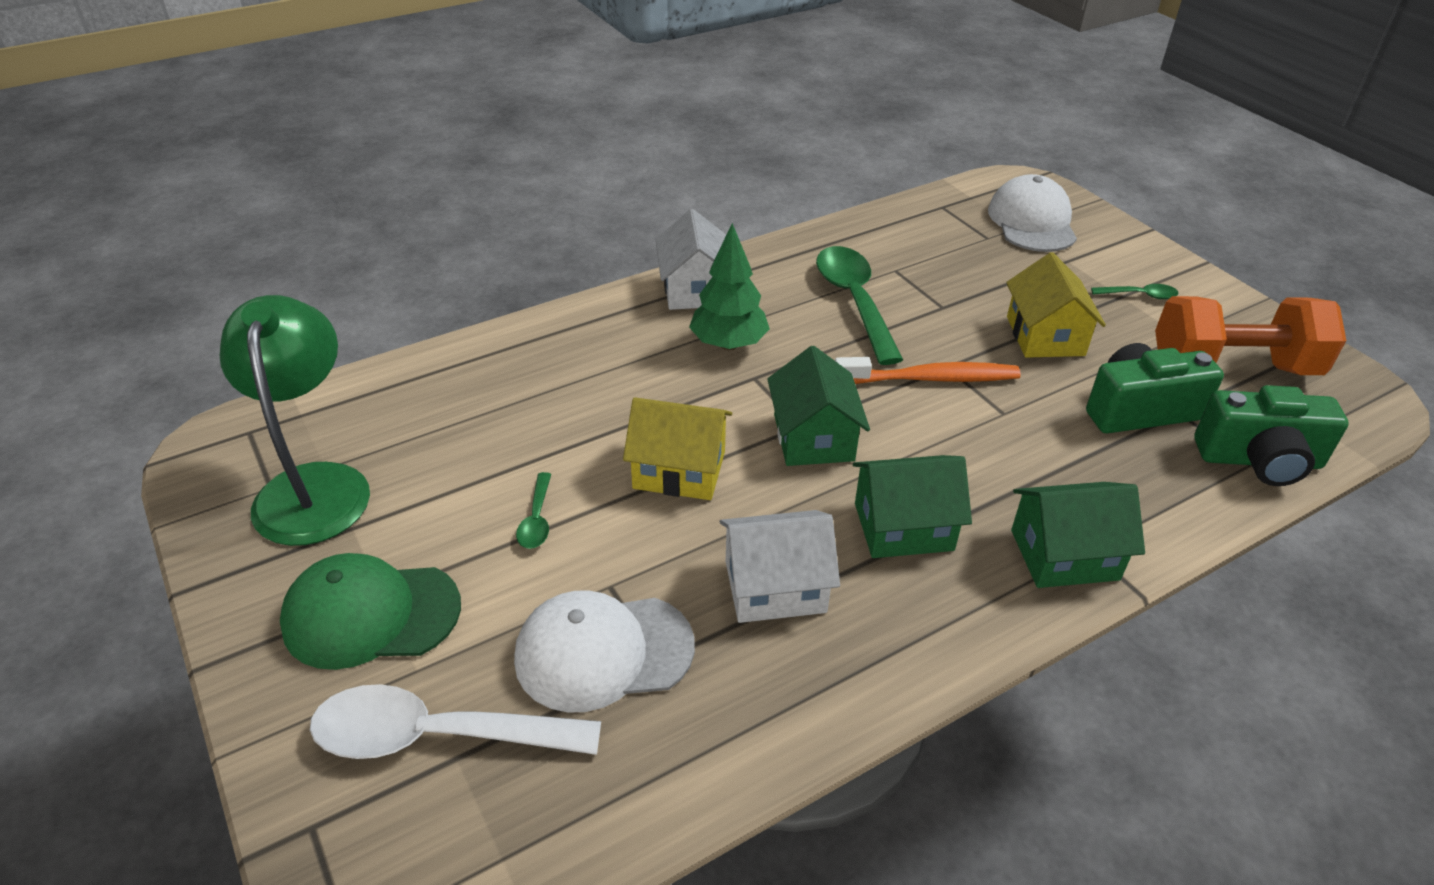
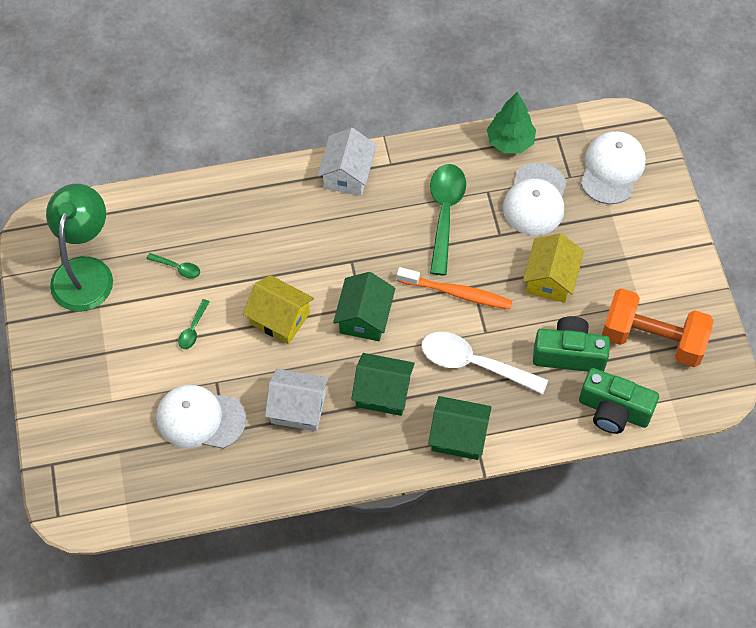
camera: 20 degrees right, 20 degrees up
(371, 614) = (97, 363): green cap -> none
(436, 736) = (113, 438): white spoon -> white spoon (473, 364)
(728, 344) = (348, 229): green tree -> green tree (510, 142)
(962, 265) = (535, 200): none -> white cap
(1140, 295) = (638, 261): green spoon -> green spoon (178, 268)

